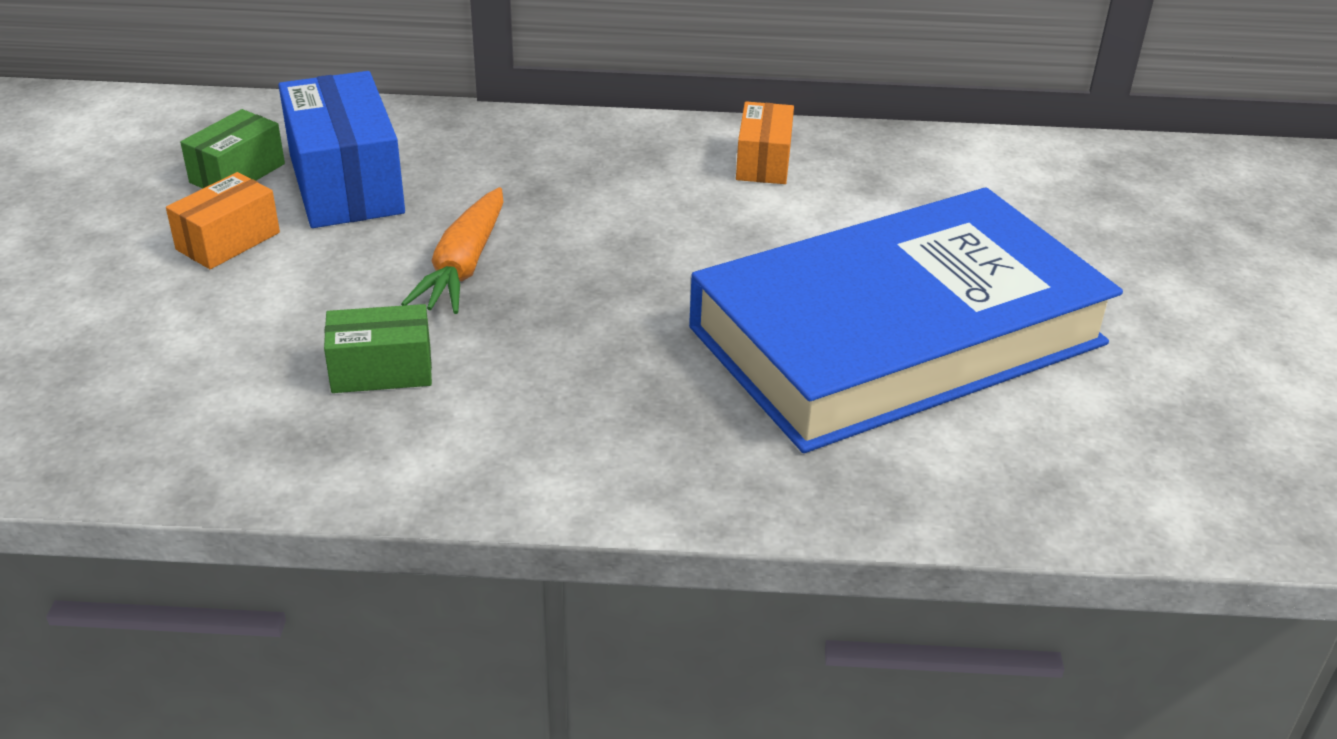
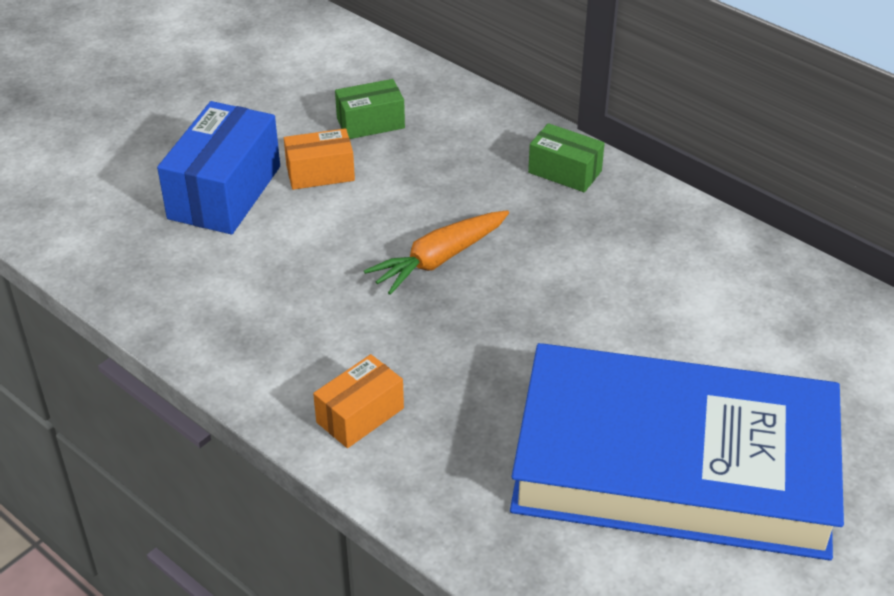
camera: 40 degrees right, 5 degrees up
(345, 184) = (426, 161): blue box -> blue box (224, 192)
(381, 370) = (320, 311): green box -> green box (564, 172)
(763, 162) = (732, 273): orange box -> orange box (360, 415)

